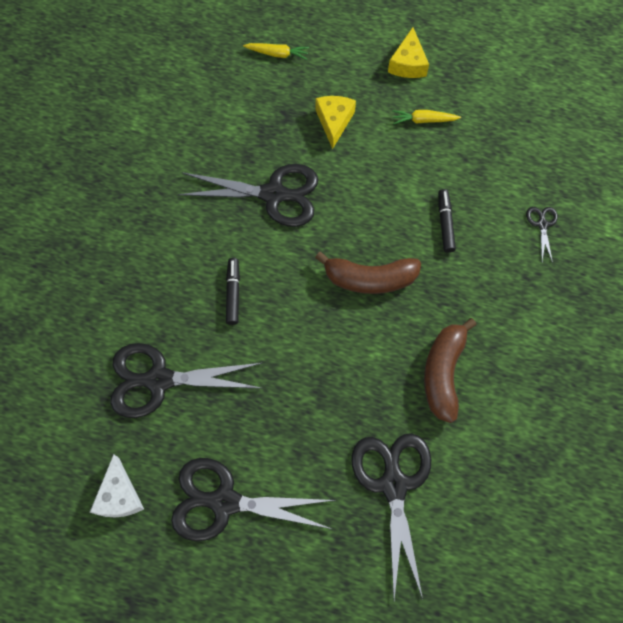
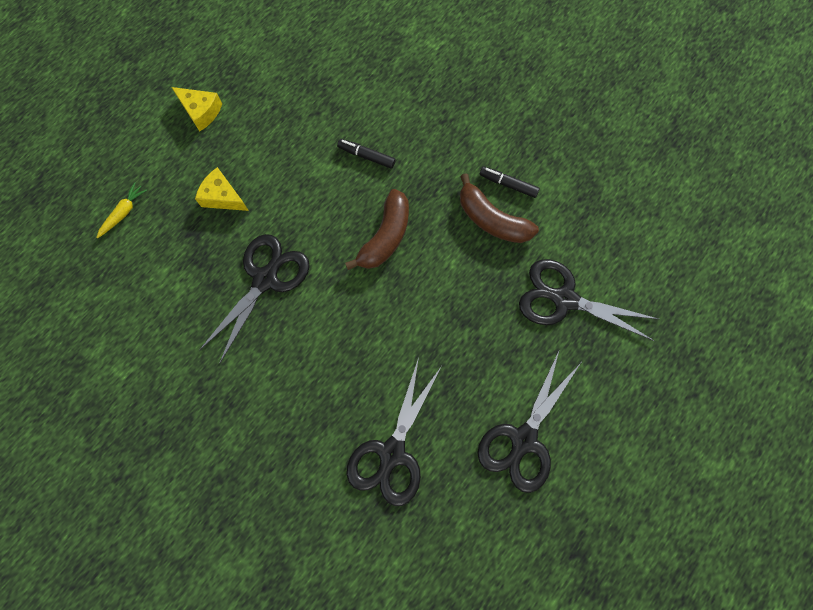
camera: 65 degrees left, 5 degrees up
(119, 495) = (481, 529): white cheese -> none
(233, 293) = (342, 354): black marker -> black marker (508, 184)
(423, 120) = (263, 126): yellow carrot -> none
(542, 224) = (405, 87): black scissors -> none

